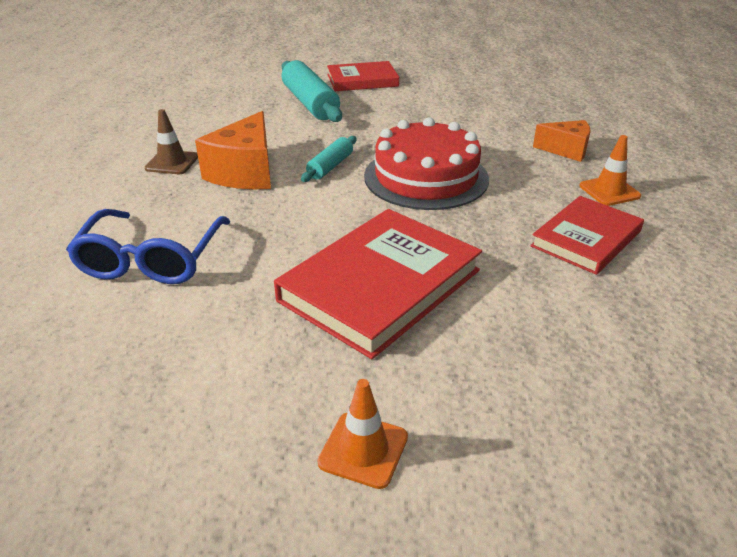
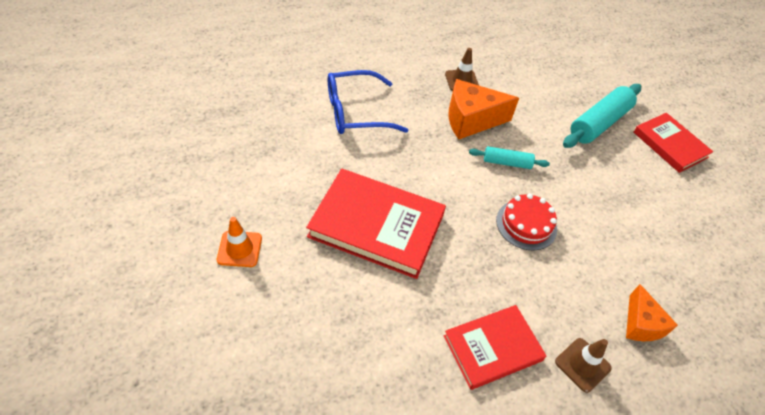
camera: 65 degrees right, 15 degrees up
(426, 177) = (526, 224): red cake -> red cake, size x0.59
(586, 239) = (492, 348): red book -> red book turned 45 degrees counterclockwise
(609, 191) = (582, 365): orange traffic cone -> brown traffic cone

